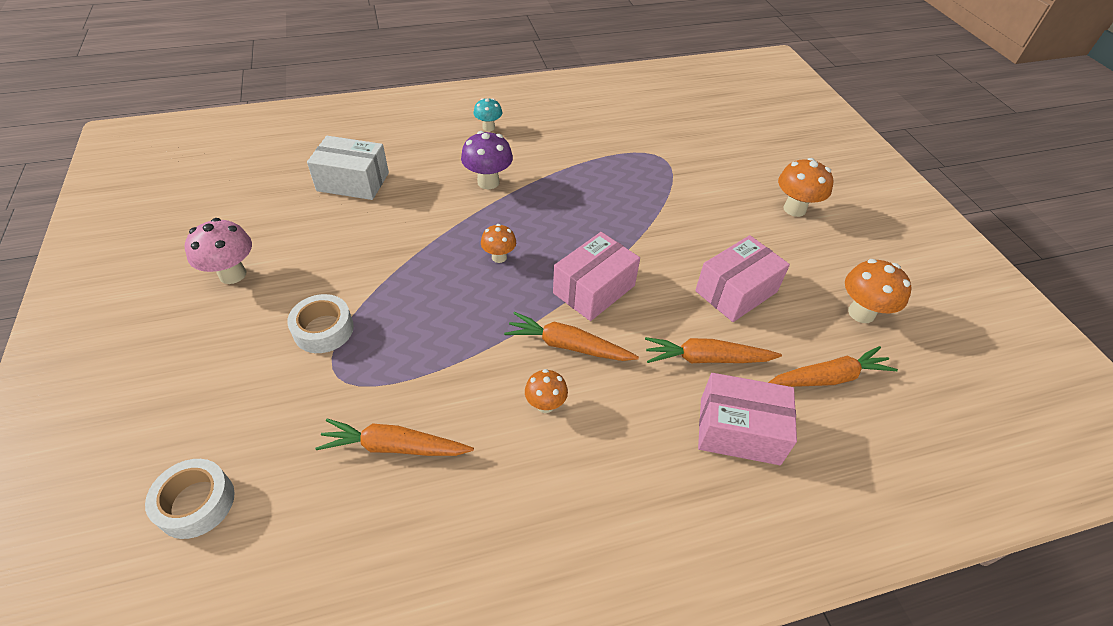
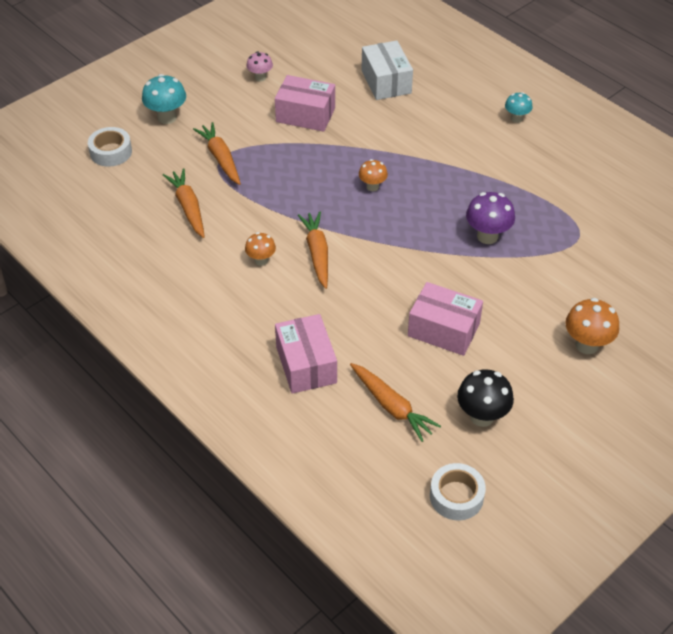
camera: 65 degrees right, 0 degrees up
(198, 400) = (167, 117): none -> turquoise mushroom
(232, 274) = (260, 77): pink mushroom -> pink mushroom, size x0.62
(323, 330) = (247, 137): white tape -> white tape (456, 496)
(488, 182) = (448, 147): purple mushroom -> purple mushroom (487, 236)
(594, 289) = (380, 248): pink box -> pink box (305, 115)
(706, 358) = (359, 330): orange carrot -> orange carrot (220, 158)
(861, 313) = (482, 416): orange mushroom -> black mushroom

